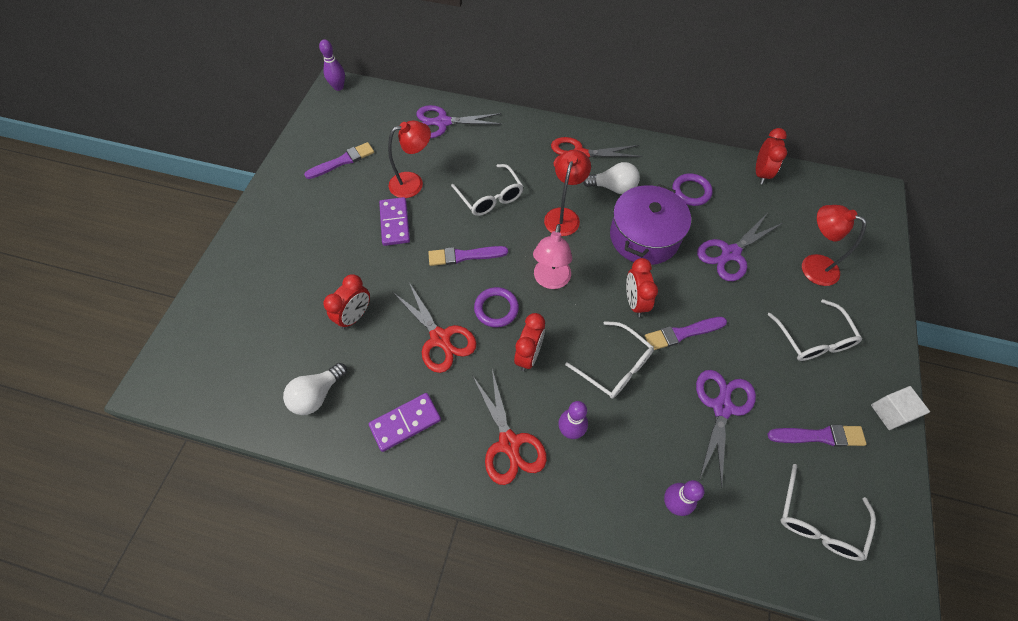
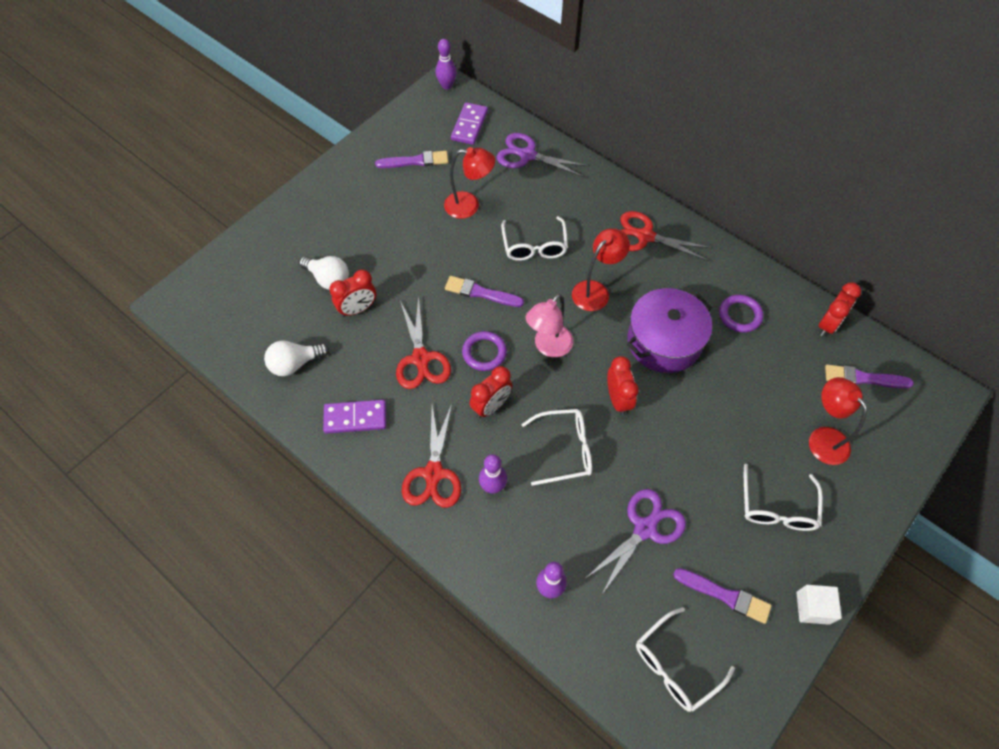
camera: 25 degrees right, 0 degrees up
(394, 223) = (433, 238): purple domino -> purple domino (469, 125)
(613, 188) = (661, 281): white light bulb -> white light bulb (328, 279)
(615, 367) = (565, 450): white glasses -> white glasses turned 75 degrees counterclockwise
(635, 302) = (618, 399): red clock -> red clock turned 150 degrees clockwise
(682, 333) = (647, 447): purple brush -> purple brush (864, 378)
(730, 253) = (743, 392): purple scissors -> none

